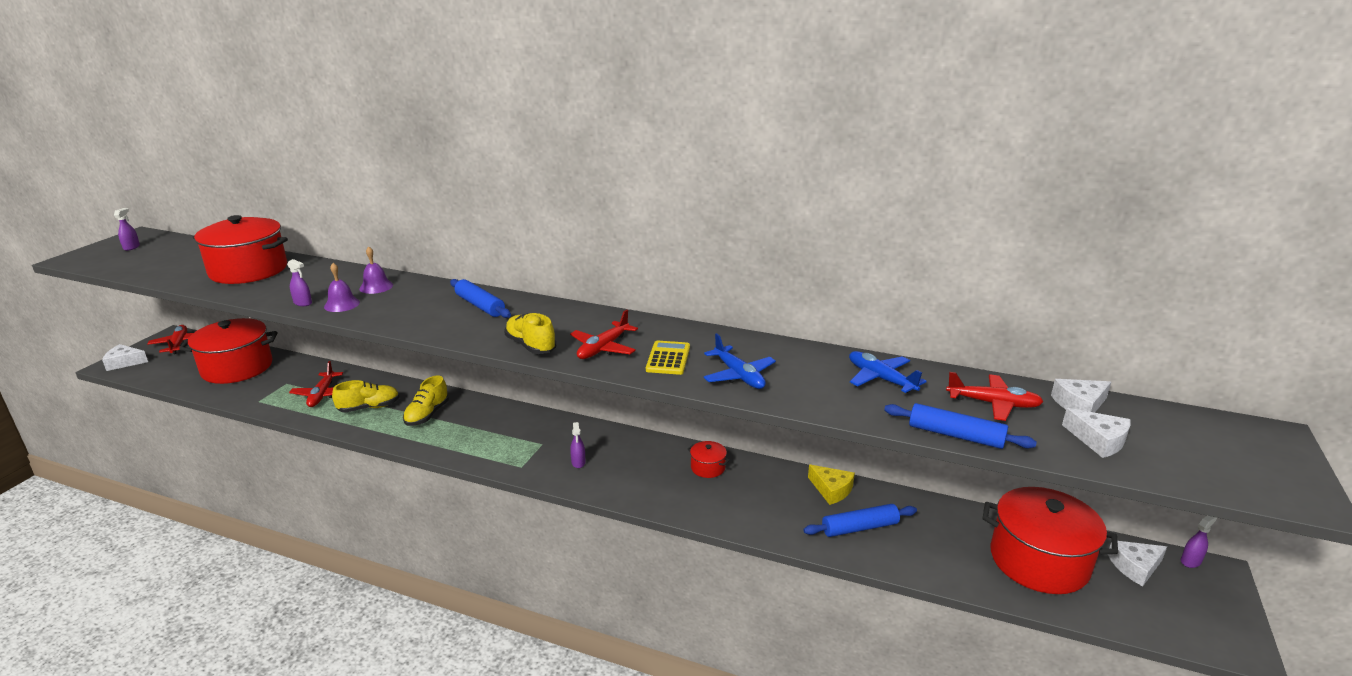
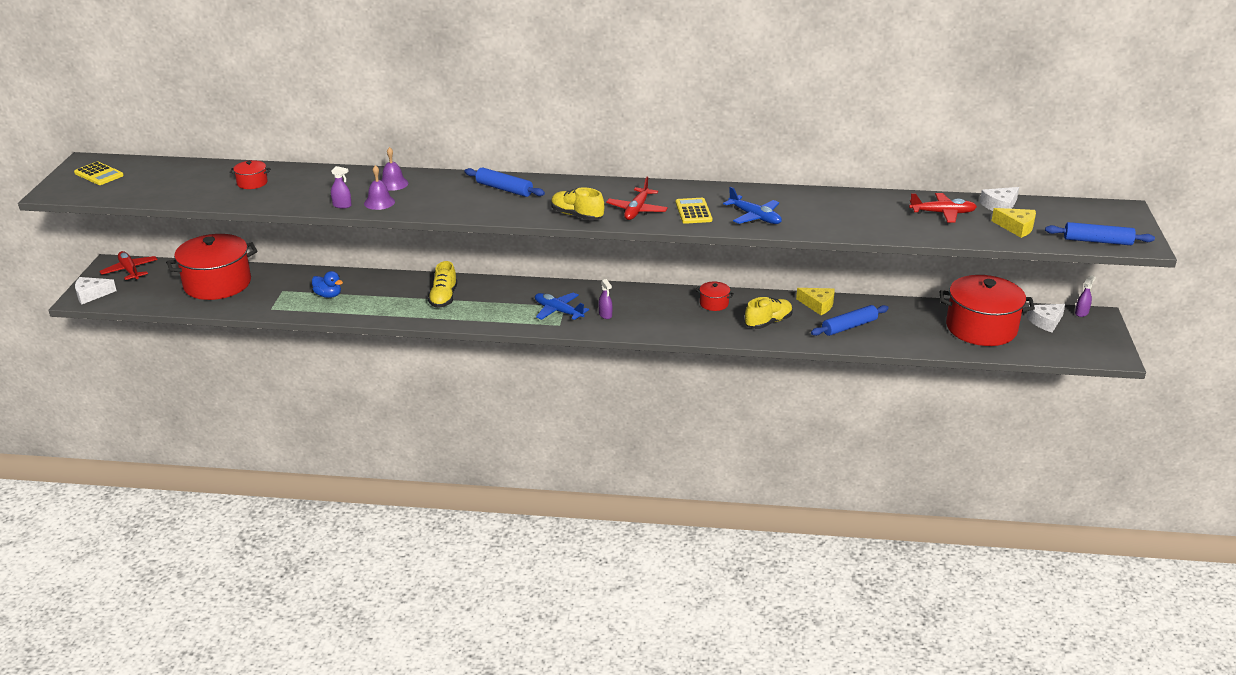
camera: 15 degrees left, 5 degrees up
(131, 247) = (99, 174): purple spray bottle -> yellow calculator
(248, 270) = (252, 183): red pot -> red pot, size x0.43
(322, 395) = (328, 295): red plane -> blue duck
(369, 407) = (384, 299): yellow shoe -> yellow shoe (768, 322)
(880, 379) = (859, 206): blue plane -> blue plane (558, 311)
(955, 435) = (924, 237): blue rolling pin -> blue rolling pin (1097, 241)
(1098, 440) = (1016, 227): white cheese -> yellow cheese

